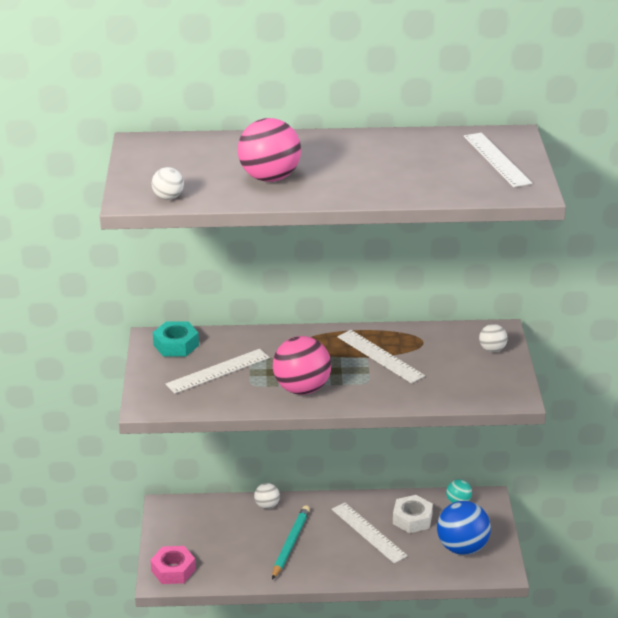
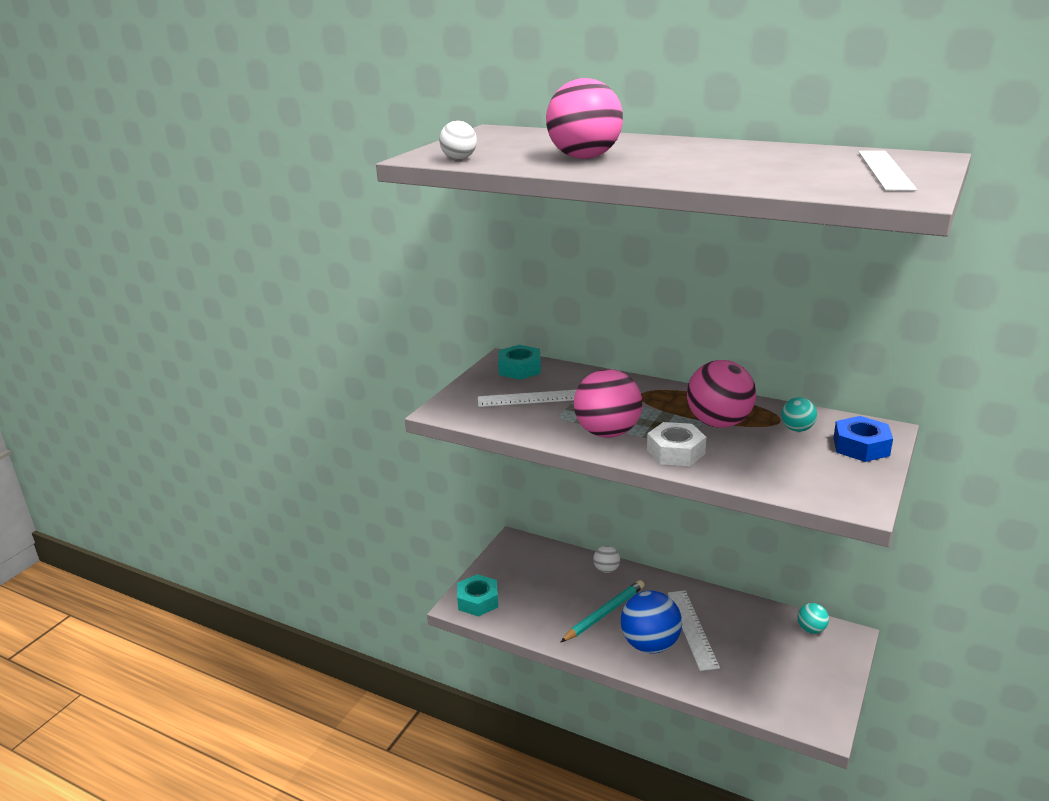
camera: 30 degrees right, 5 degrees down
(173, 570) = (478, 601): pink nut -> turquoise nut
(380, 356) = (718, 423): white ruler -> pink ball
(412, 519) = (748, 630): white nut -> white nut (675, 452)
(440, 346) = (797, 429): none -> turquoise ball
(462, 548) = (788, 681): blue ball -> blue ball (650, 644)
(492, 349) = (861, 446): white ball -> blue nut

